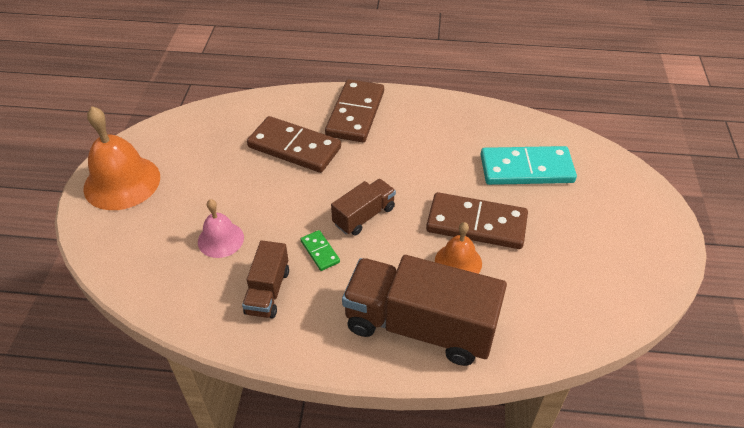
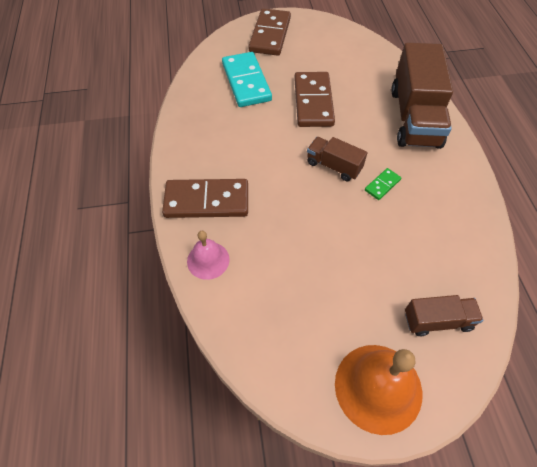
camera: 105 degrees left, 10 degrees up
(220, 239) = (405, 259): pink bell -> pink bell (208, 260)
(267, 291) = (436, 207): brown truck -> brown truck (437, 321)
(294, 147) = (270, 238): brown domino -> brown domino (270, 35)
(458, 262) = (352, 106): orange bell -> none

